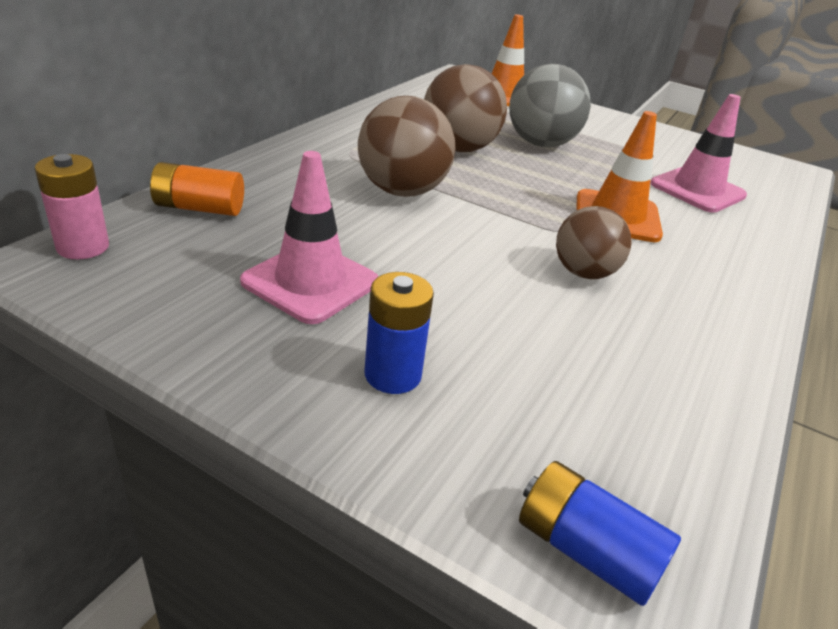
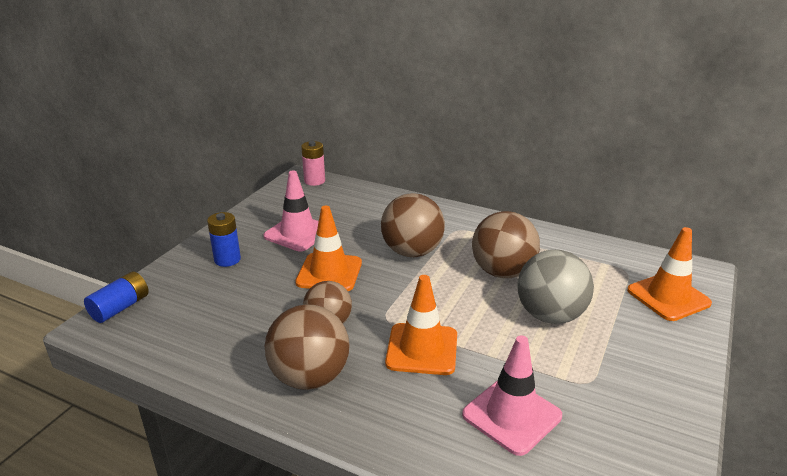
camera: 90 degrees right, 5 degrees down
(199, 208) = (359, 197): orange battery -> none
(451, 261) = (329, 273): none -> orange traffic cone
(699, 296) = (310, 377): none -> brown ball

